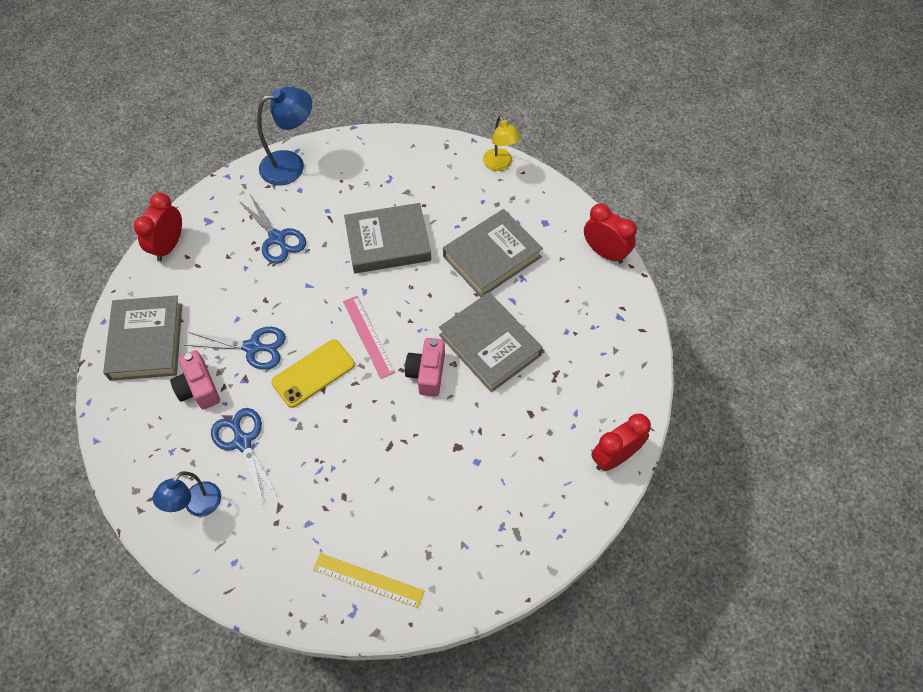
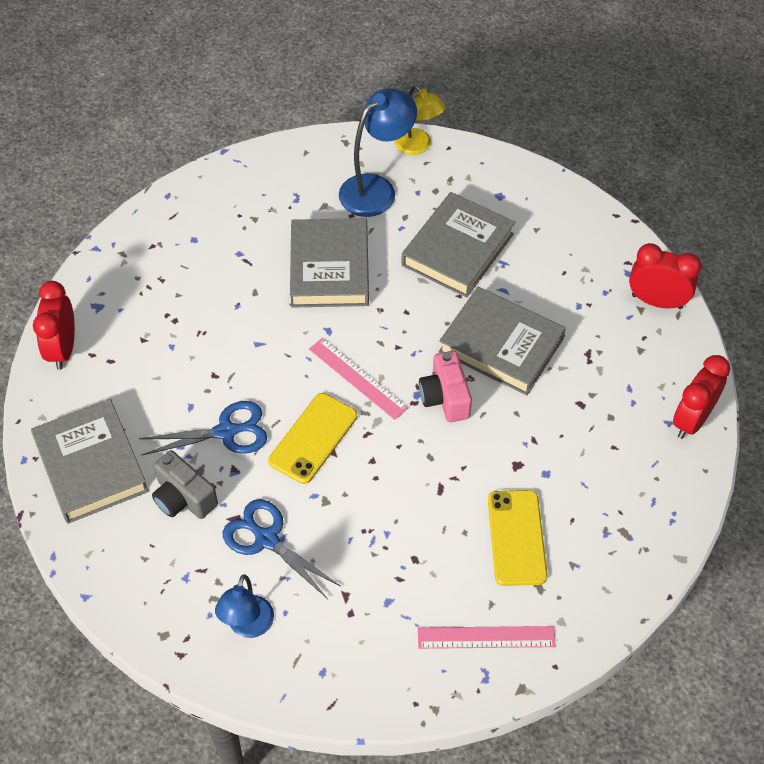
camera: 20 degrees left, 5 degrees down
(199, 388) = (183, 498): pink camera -> grey camera
(277, 238) = (194, 302): blue scissors -> none
(291, 165) = (169, 214): blue lamp -> blue lamp (376, 189)
(368, 580) = (486, 637): yellow ruler -> pink ruler
(388, 242) = (329, 268): grey book -> grey book turned 60 degrees counterclockwise
(429, 506) = (516, 537): none -> yellow phone
(605, 252) = (581, 209): red clock -> red clock (657, 301)

